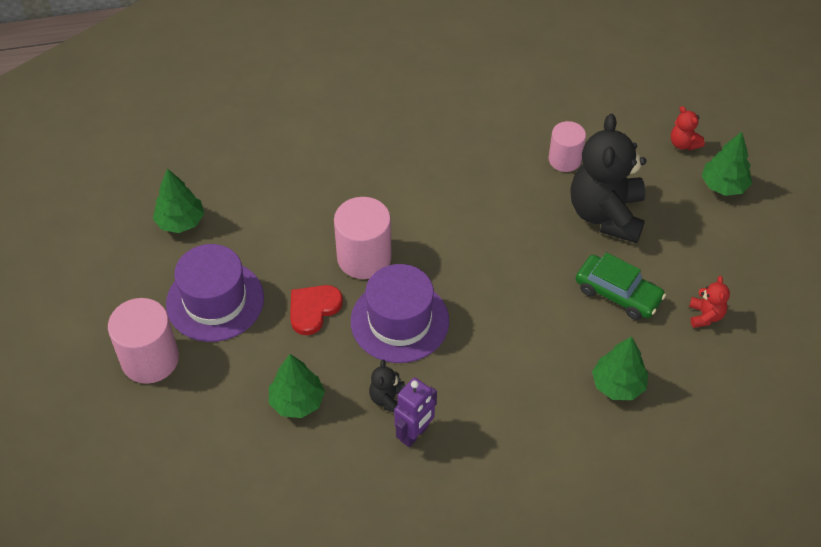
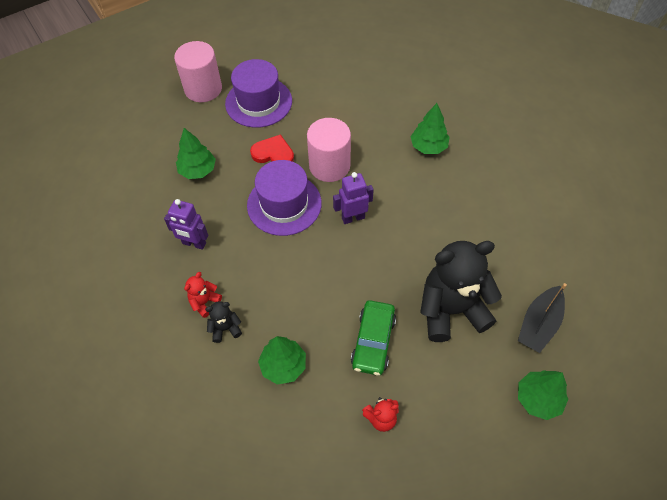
camera: 70 degrees right, 5 degrees up
(180, 222) = (312, 63): green tree -> green tree (428, 147)
(388, 399) = (216, 219): black teddy bear -> black teddy bear (225, 328)
(451, 259) = (353, 218): none -> purple robot
(564, 159) = (493, 263): pink cylinder -> none
(648, 153) = (539, 324): none -> black boat
(683, 144) = (568, 351): red teddy bear -> red teddy bear (204, 302)

